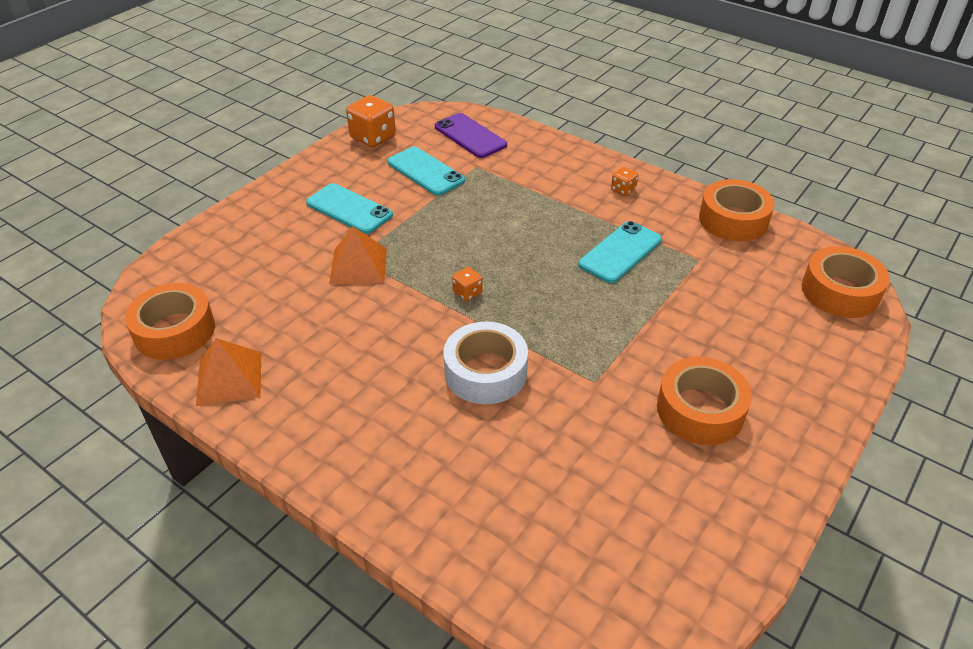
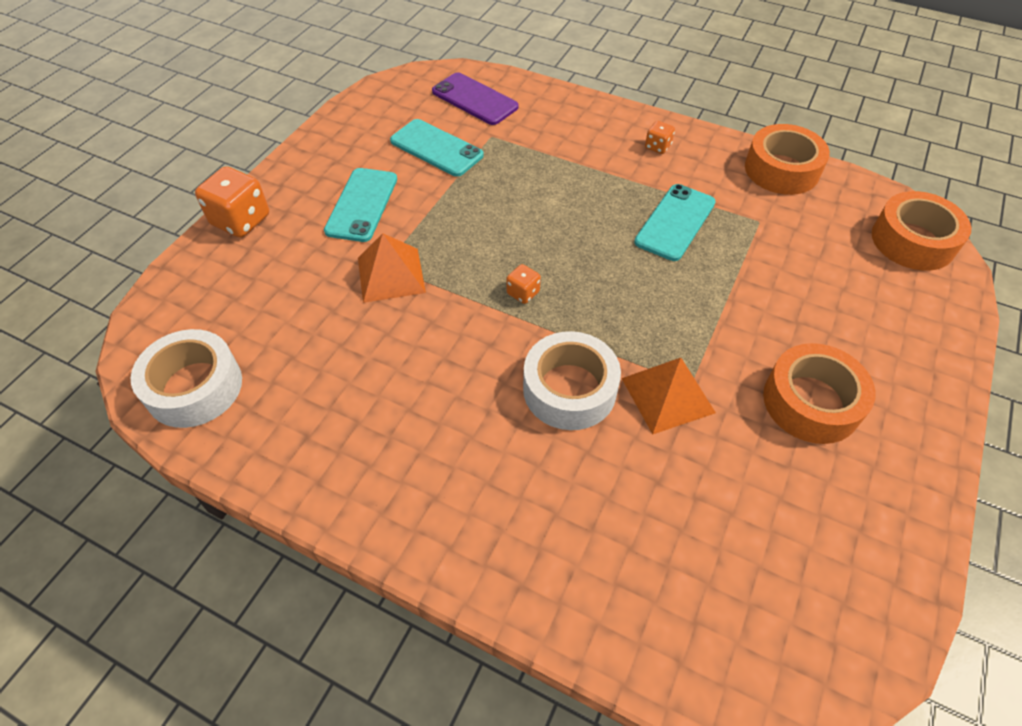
camera: 10 degrees left, 10 degrees up
(175, 331) = (194, 387): orange tape -> white tape
(229, 378) = (276, 440): orange pyramid -> orange pyramid (667, 395)
(349, 209) = (361, 205): turquoise phone -> turquoise phone turned 75 degrees clockwise
(373, 137) = (366, 112): orange dice -> orange dice (241, 220)

